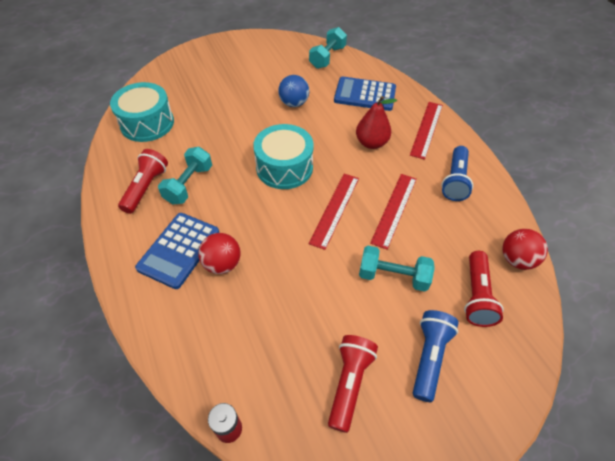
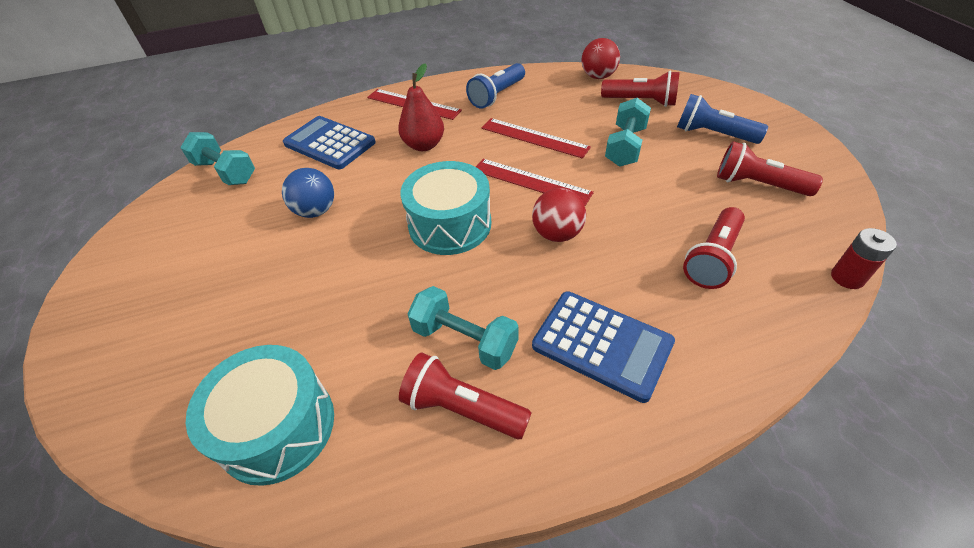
camera: 80 degrees left, 5 degrees down
(222, 264) = (623, 290): red ball -> red ball (557, 234)
(252, 326) = (712, 258): none -> red flashlight
(365, 94) = (329, 143): blue calculator -> blue calculator turned 105 degrees clockwise
(455, 181) = (497, 95): blue flashlight -> blue flashlight turned 105 degrees clockwise

